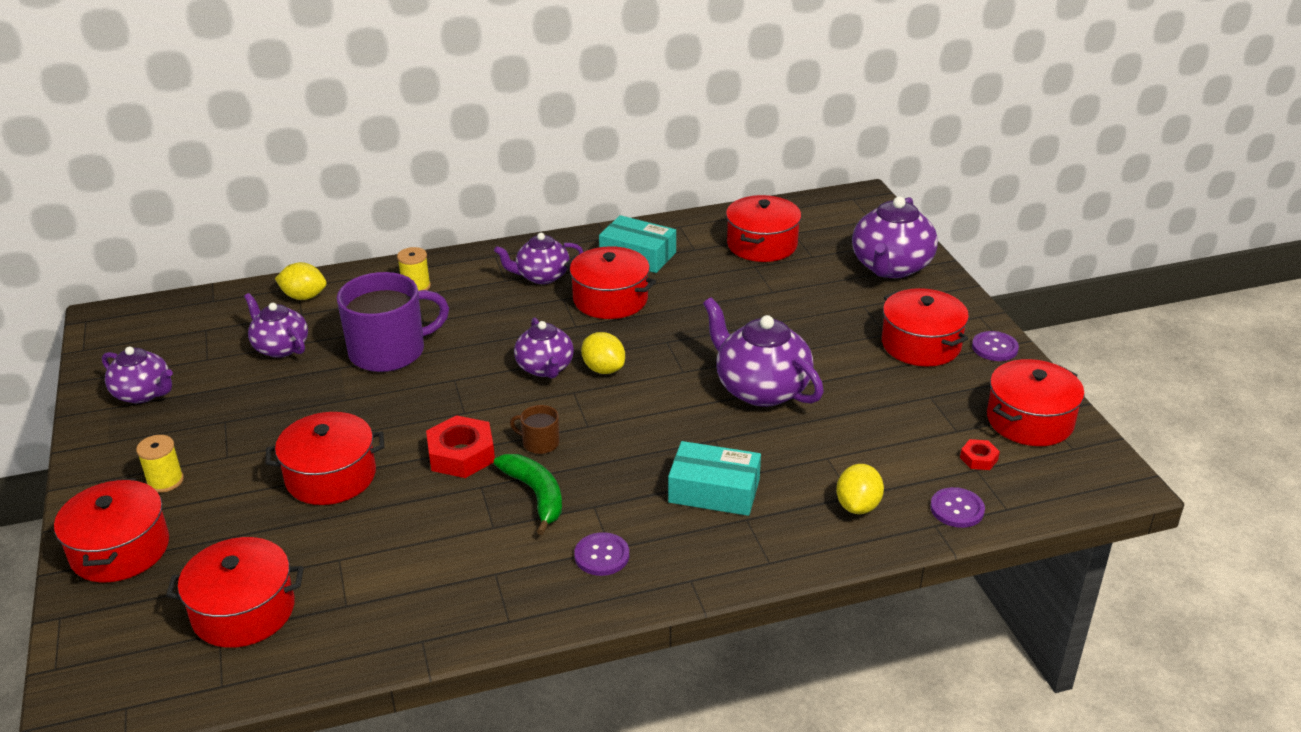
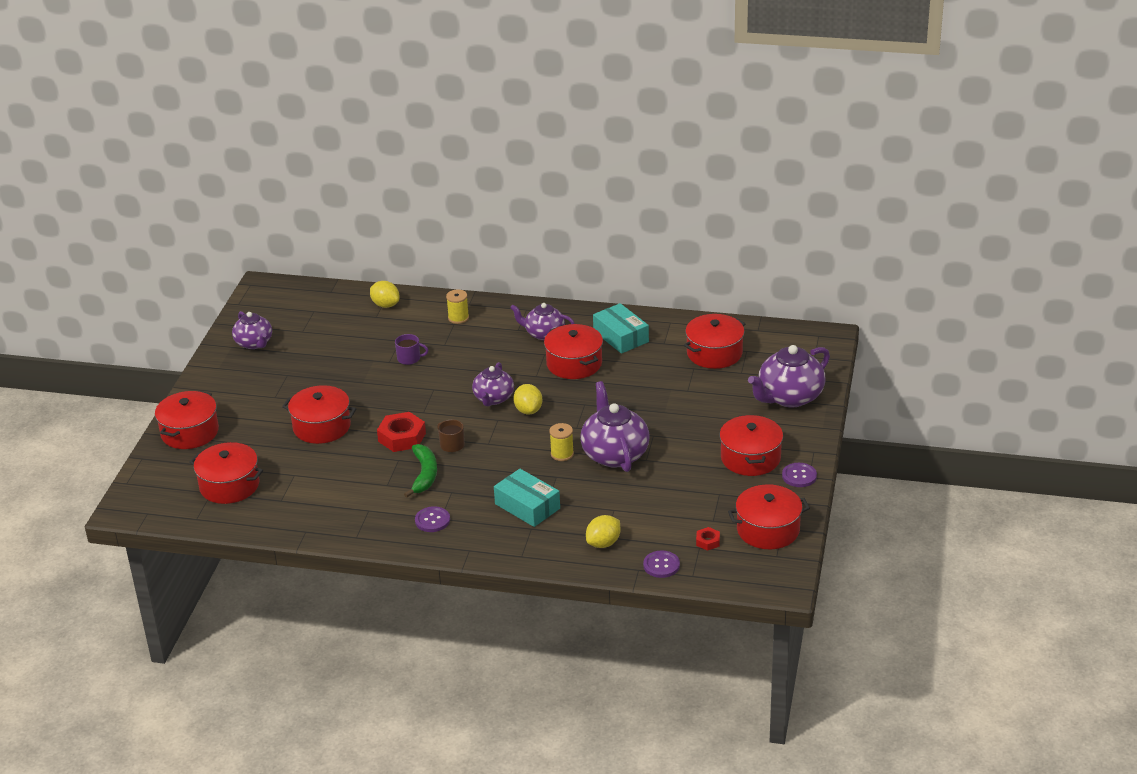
camera: 30 degrees right, 0 degrees up
(165, 481) = (234, 401): yellow spool -> yellow spool (562, 454)
(280, 347) = (348, 336): purple teapot -> none
(389, 351) = (409, 358): purple mug -> purple mug, size x0.44

